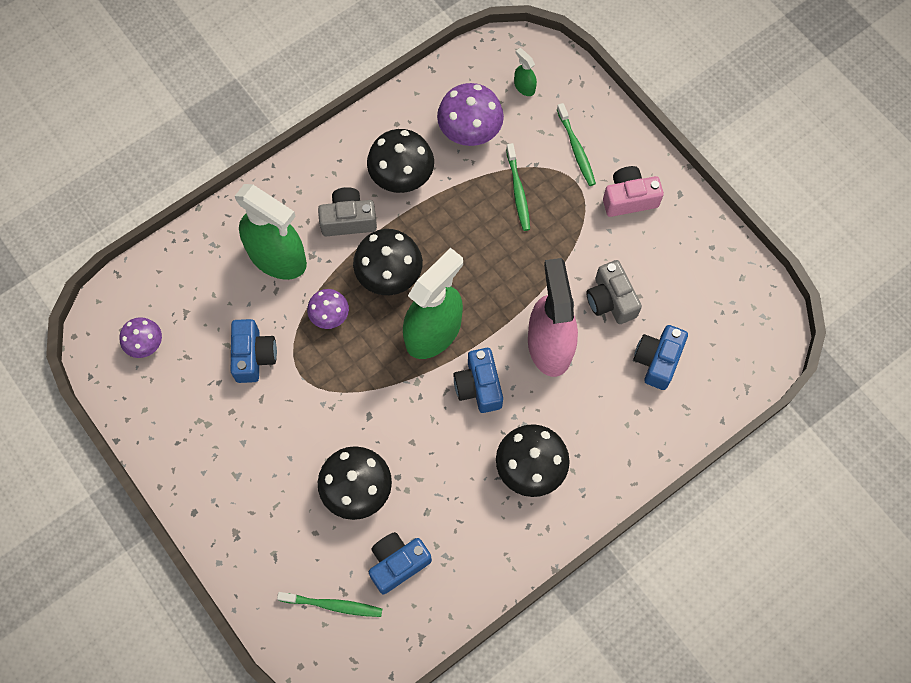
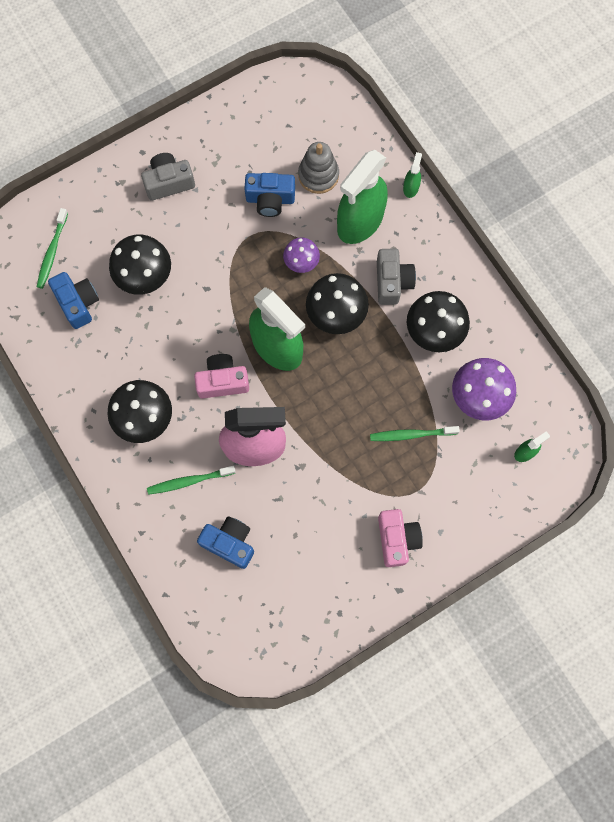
camera: 95 degrees right, 5 degrees up
(145, 343) = (290, 117): purple mushroom -> none
(221, 306) = (318, 175): none -> grey stacking toy
(233, 207) = (411, 187): none -> green spray bottle
(479, 386) = (222, 381): blue camera -> pink camera
(576, 148) = (454, 494): green toothbrush -> green toothbrush (189, 481)
(611, 300) = (293, 508): grey camera -> grey camera (169, 182)

